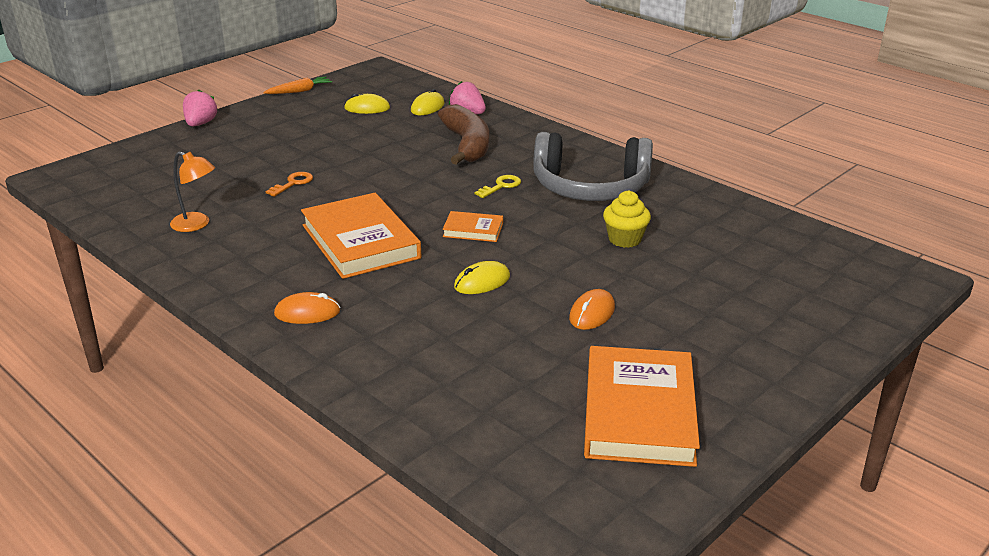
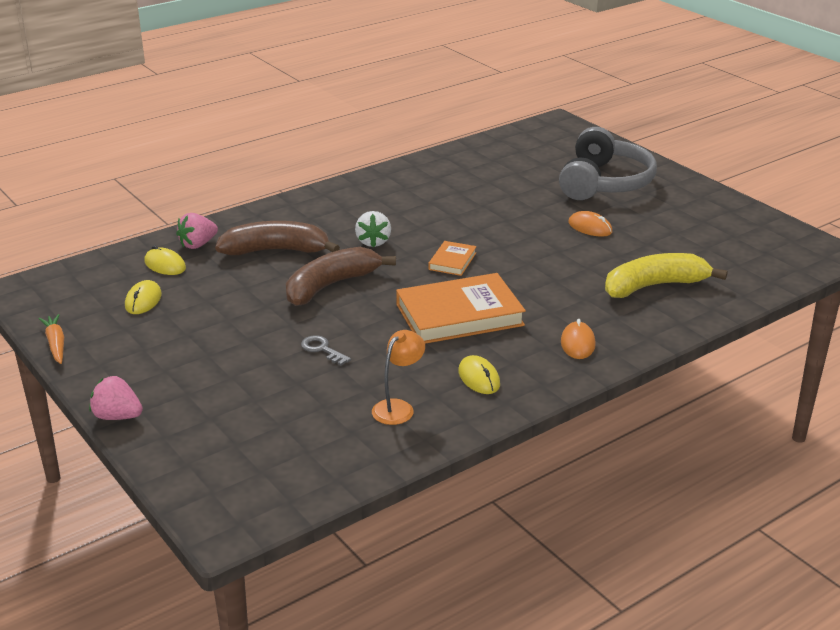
camera: 80 degrees left, 0 degrees up
(293, 183) = (322, 349): orange key -> grey key
(406, 175) = (331, 286): none -> brown banana
(448, 364) = (654, 286): none -> yellow banana
(482, 282) = (539, 264): yellow mouse -> yellow mouse (479, 378)
(501, 186) = (373, 242): yellow key -> white strawberry
(590, 188) = (392, 205): grey headphones -> grey headphones (604, 183)
(624, 239) = (485, 202): yellow cupcake -> none
(639, 412) = (706, 227): orange book -> none

